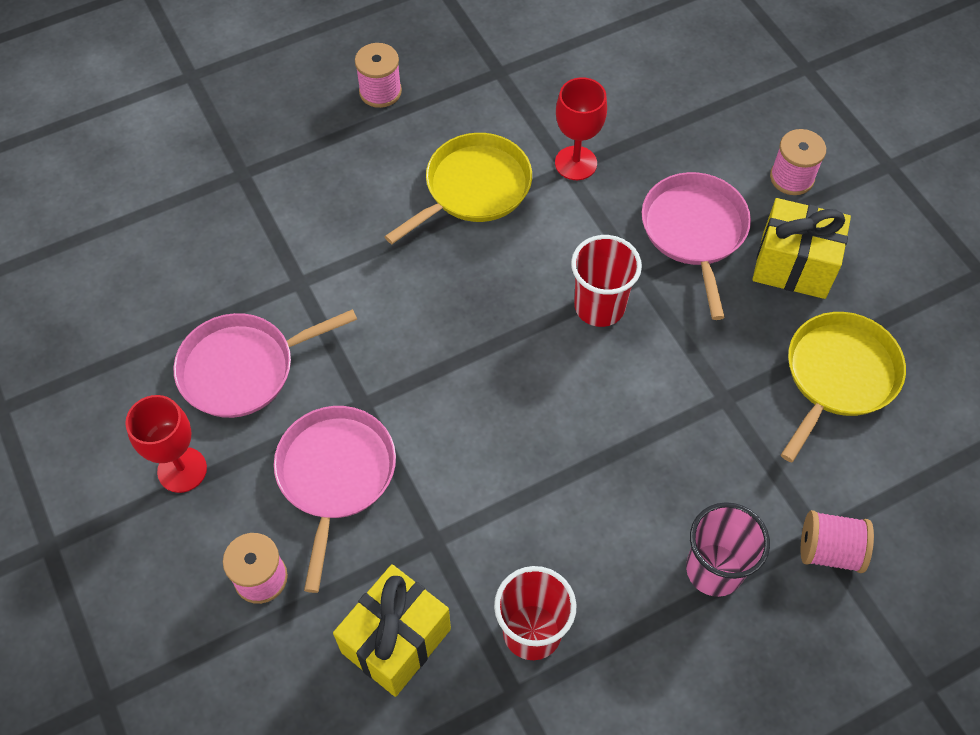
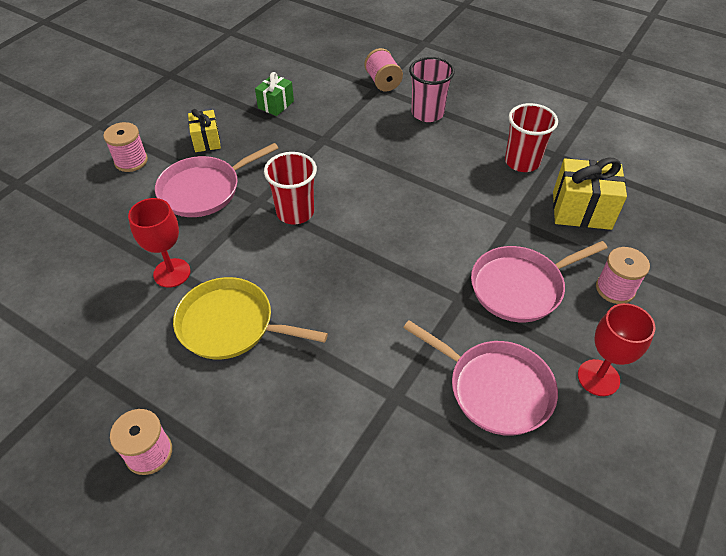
camera: 120 degrees left, 10 degrees down
(793, 265) = (206, 141): yellow gift -> yellow gift, size x0.60
(838, 375) = (276, 105): yellow pan -> green gift

